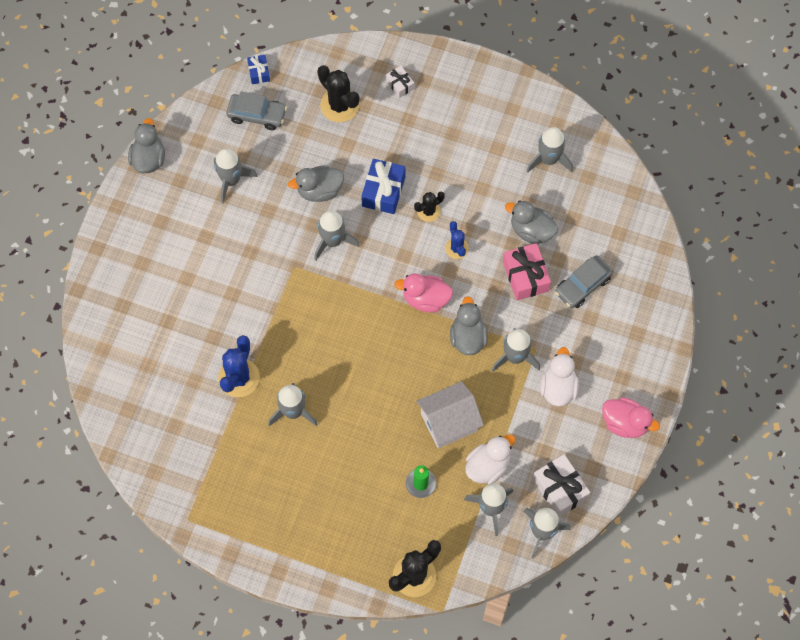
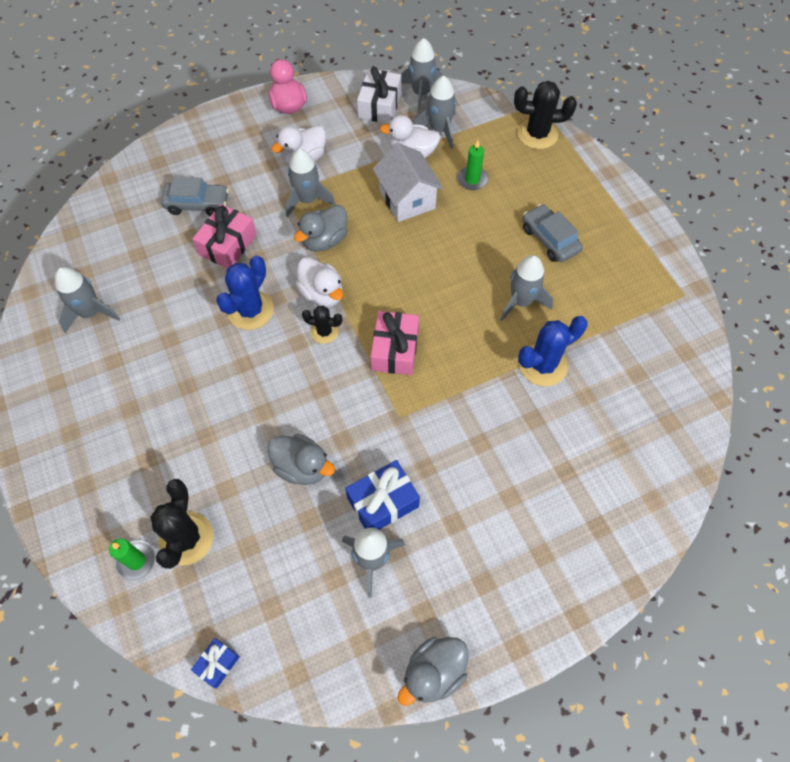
camera: 135 degrees left, 5 degrees down
(257, 115) = (273, 611): grey car -> grey car (549, 239)
(333, 241) = (342, 409): grey rocket -> none
(340, 304) = (395, 350): none -> pink gift
(352, 75) = (136, 561): none -> green candle
(383, 191) = (249, 412): blue gift -> blue gift (383, 502)
(400, 85) = (110, 503): white gift -> none
(425, 299) = (322, 294): pink duck -> white duck
(429, 211) = (234, 360): black cactus -> black cactus (324, 332)
(449, 422) = (407, 199): white house -> white house turned 45 degrees clockwise
(456, 248) = (250, 310): blue cactus -> blue cactus, size x1.71
(531, 231) = (179, 272): grey duck -> none

